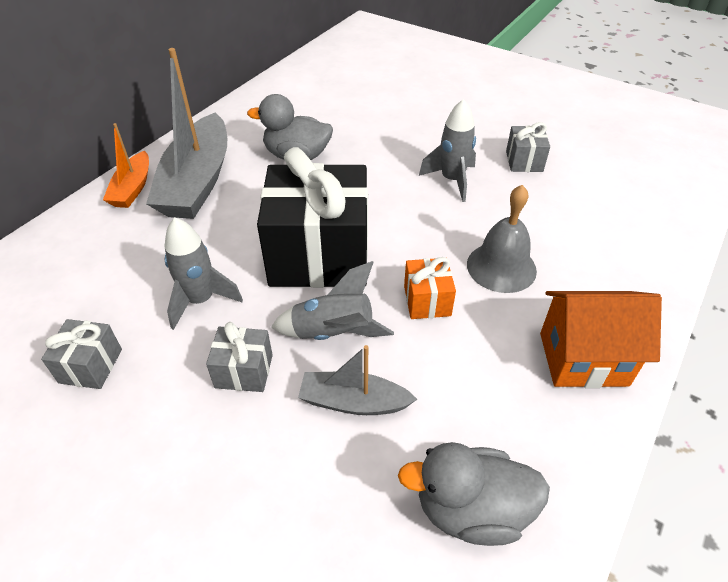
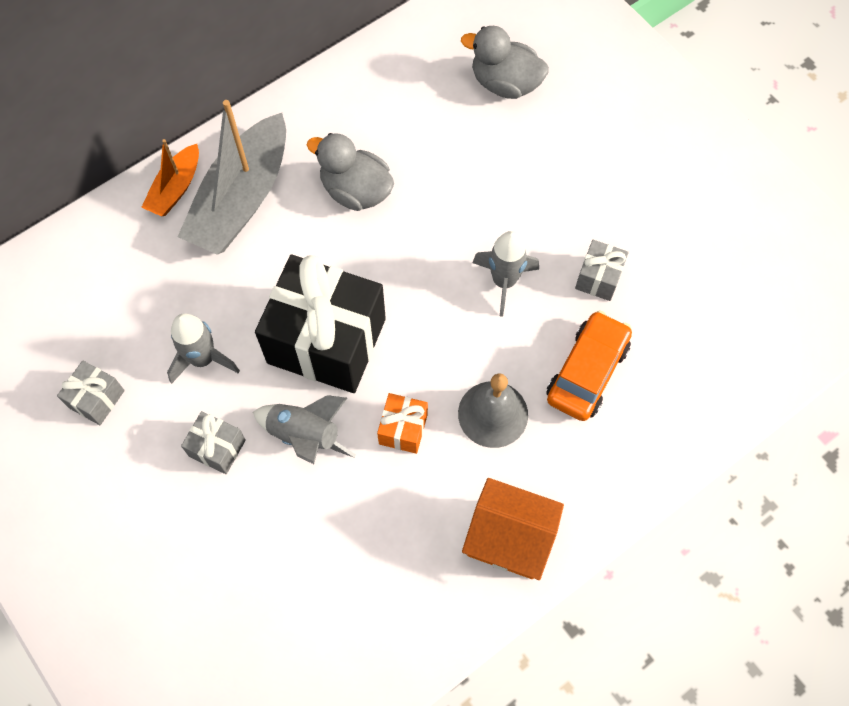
camera: 20 degrees right, 20 degrees up
(353, 402) = (294, 510): grey boat -> none
(471, 510) = (344, 632): grey duck -> grey duck (505, 83)
(559, 218) = (587, 372): none -> orange car

